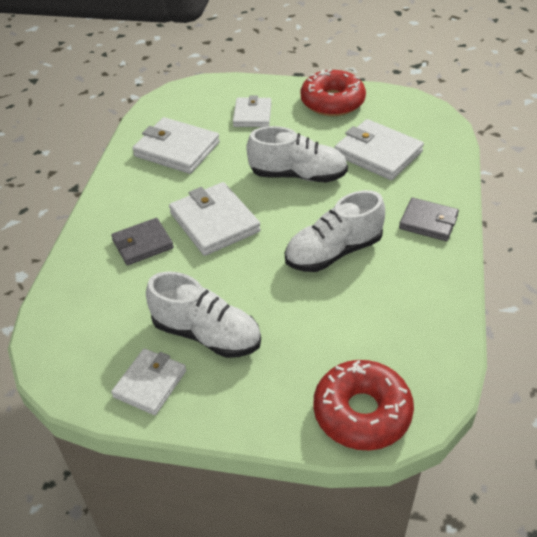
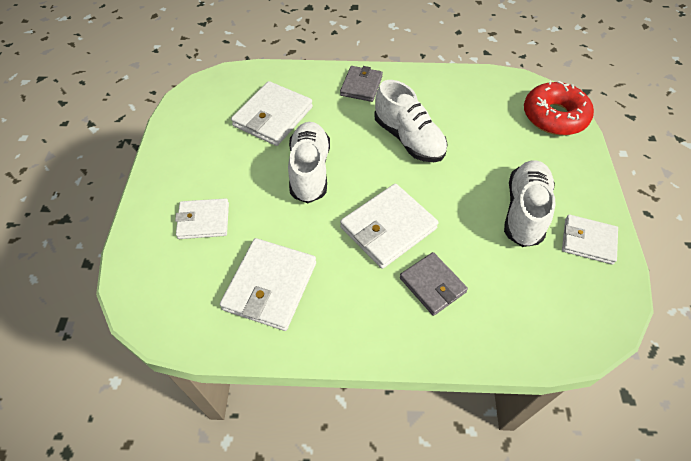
camera: 100 degrees left, 10 degrees up
(332, 102) = (184, 153): red donut -> none

